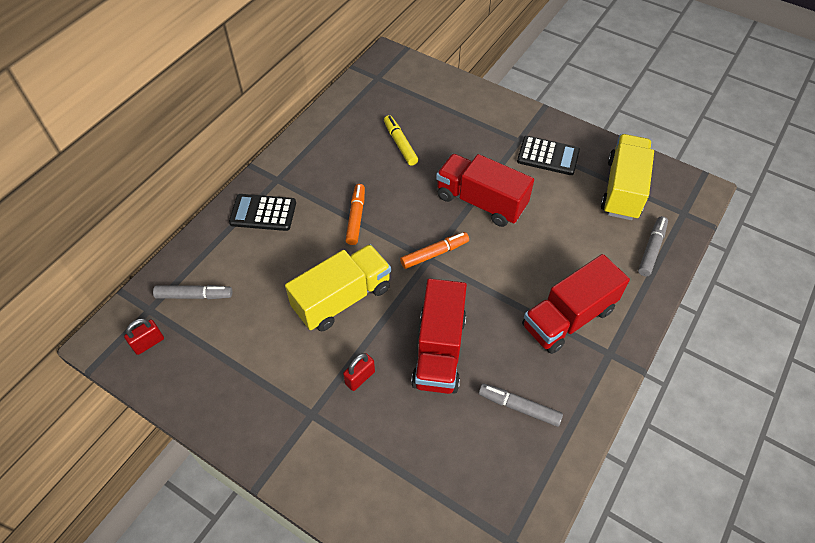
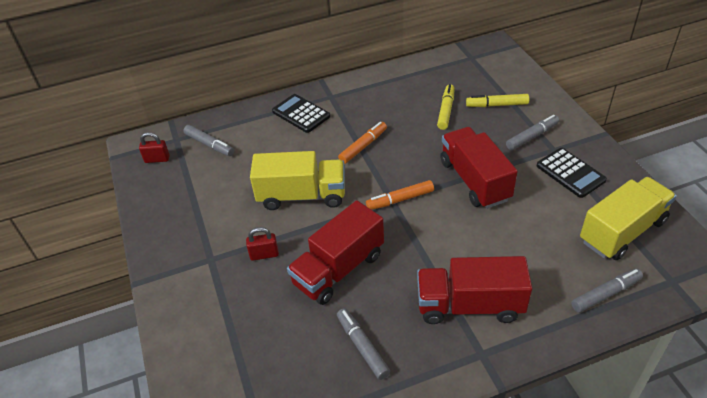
camera: 40 degrees right, 10 degrees down
(434, 254) = (400, 200): orange marker -> orange marker turned 150 degrees clockwise
(439, 118) = (497, 105): none -> yellow marker
(492, 136) = (532, 136): none -> grey marker

